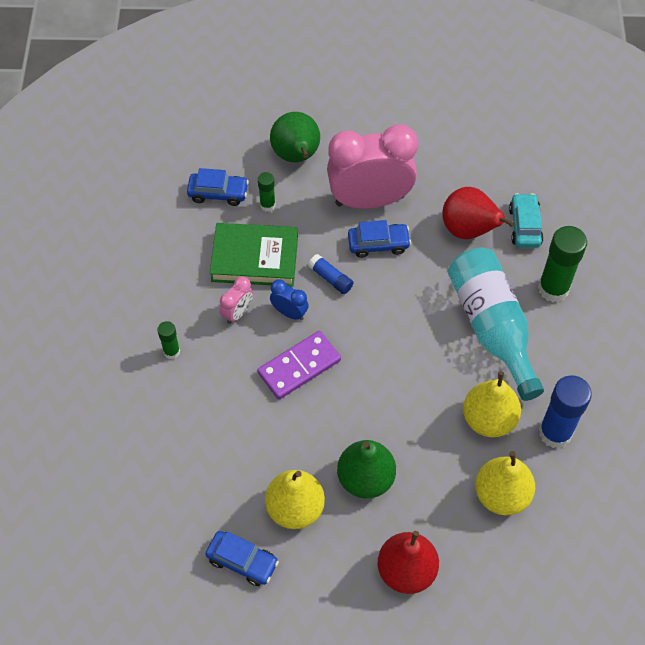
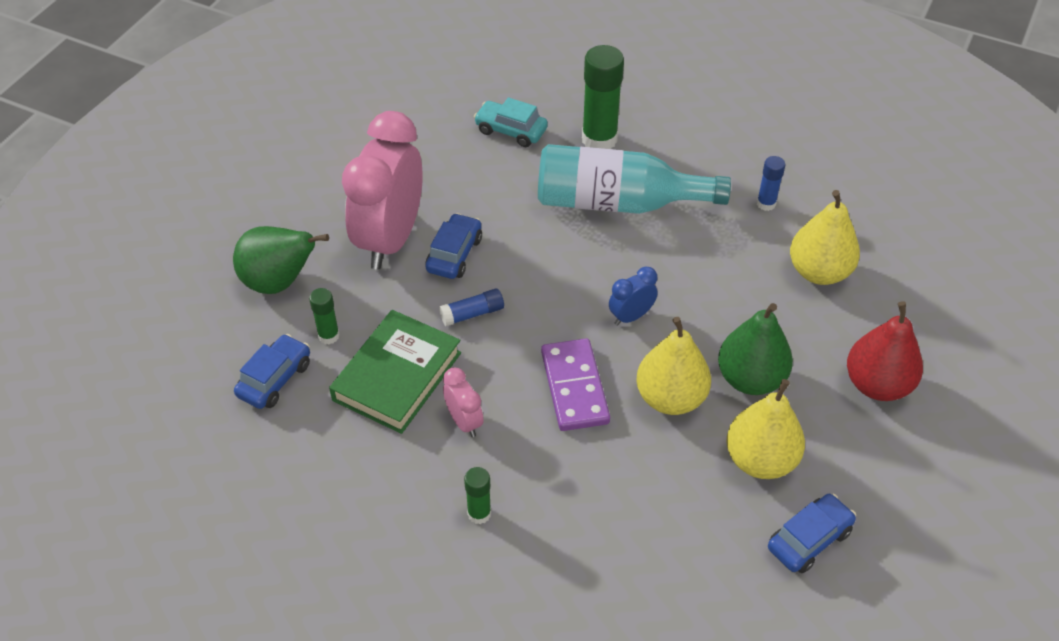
camera: 65 degrees left, 10 degrees down
(289, 312) = (495, 370): blue clock -> blue clock (631, 316)
(469, 230) = (487, 174): red pear -> none
(489, 419) = (726, 248): yellow pear -> yellow pear (670, 398)
(555, 433) = (766, 204): blue glue stick -> blue glue stick, size x0.52

